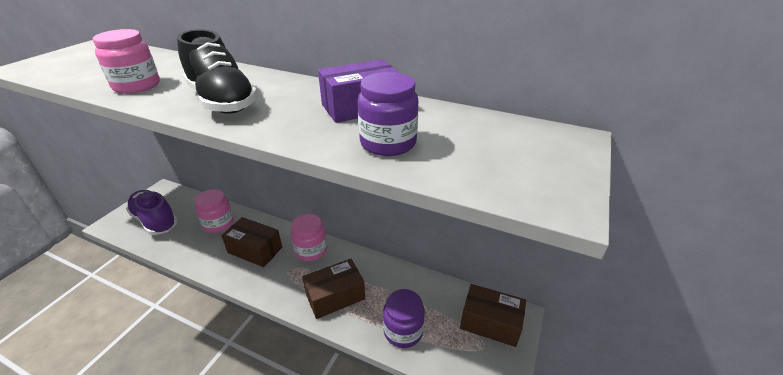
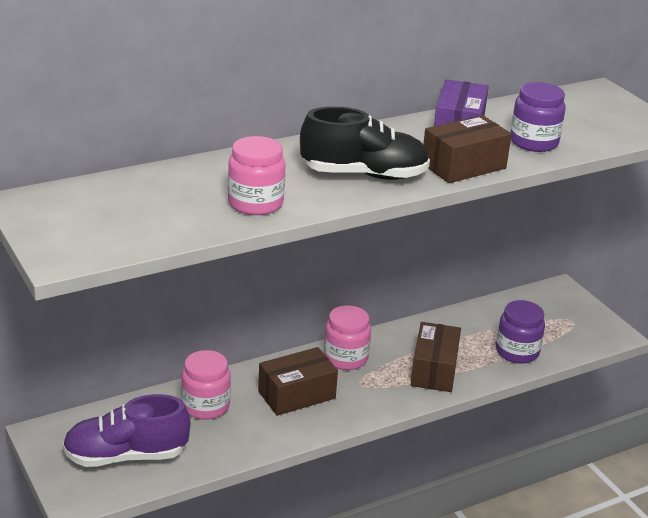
camera: 55 degrees left, 5 degrees down
(490, 323) = (554, 306): brown box -> brown box (463, 166)

